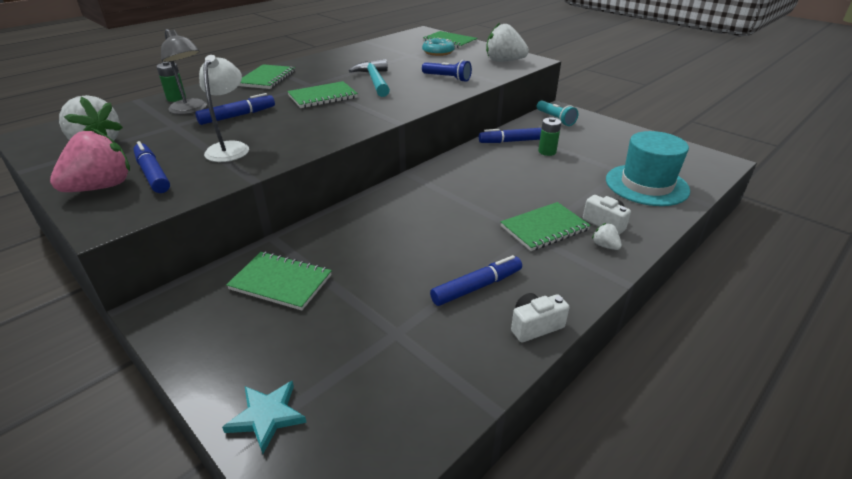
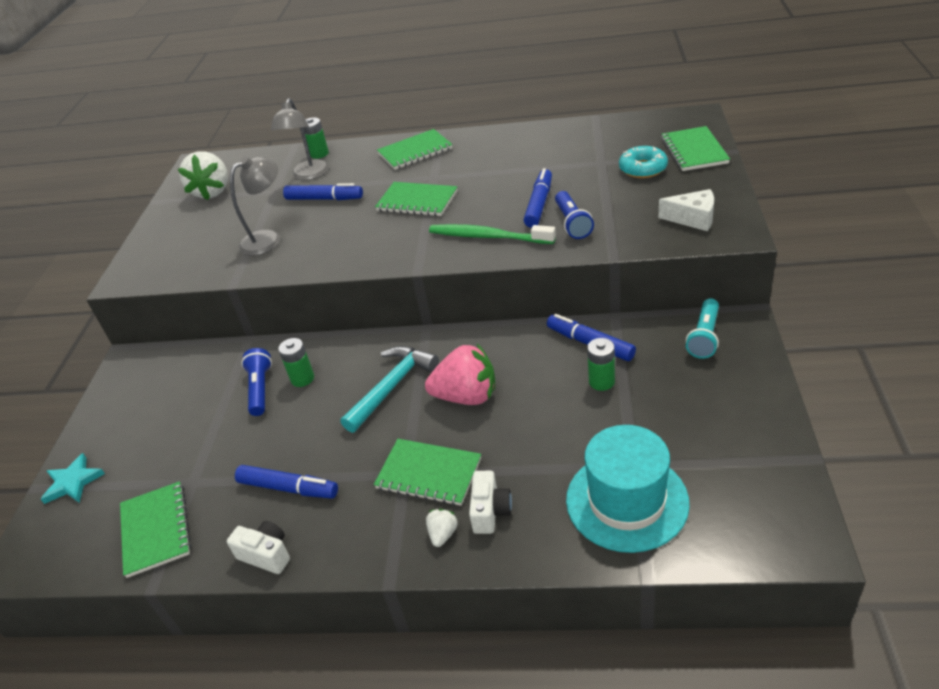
camera: 55 degrees right, 5 degrees up
(101, 187) = (161, 242): pink strawberry -> pink strawberry (466, 396)
(153, 174) = (196, 244): blue marker -> blue marker (539, 204)
(231, 148) = (268, 239): white lamp -> grey lamp
(281, 282) = (200, 386): green notebook -> green notebook (156, 530)
(343, 255) = (260, 389): none -> blue flashlight
(367, 233) = (302, 378): none -> green battery
(374, 80) = (496, 195): turquoise hammer -> turquoise hammer (392, 387)
(410, 96) = (488, 237): none -> green toothbrush
(504, 61) = (693, 219): white strawberry -> white cheese

